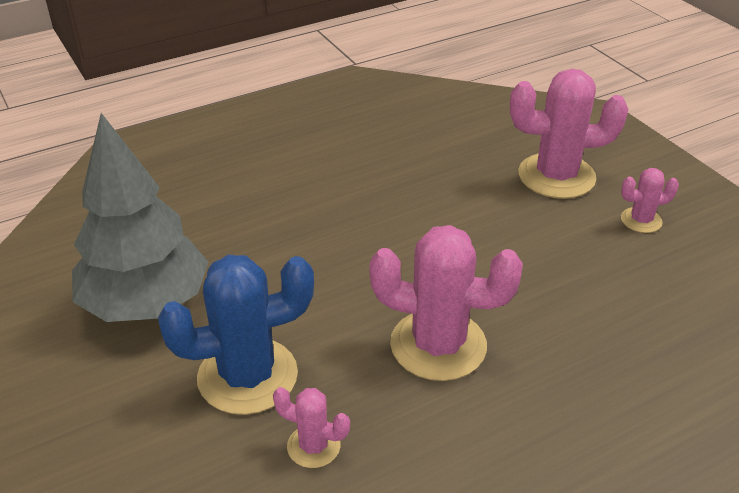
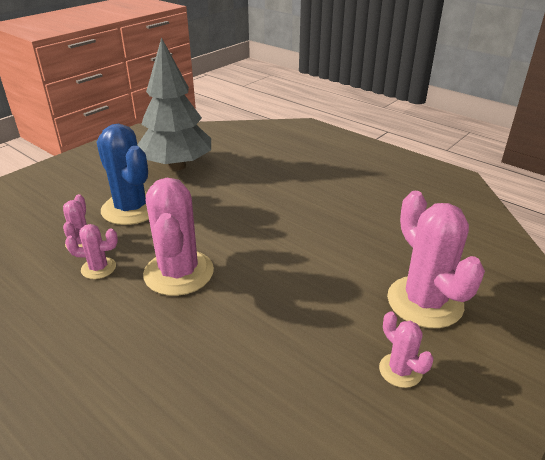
camera: 70 degrees right, 5 degrees down
(392, 429) = (98, 268): none -> pink cactus

